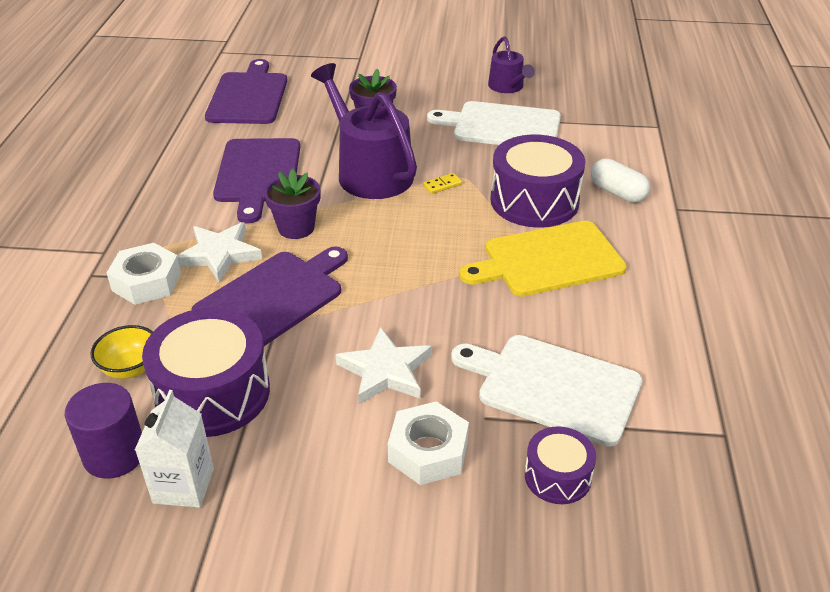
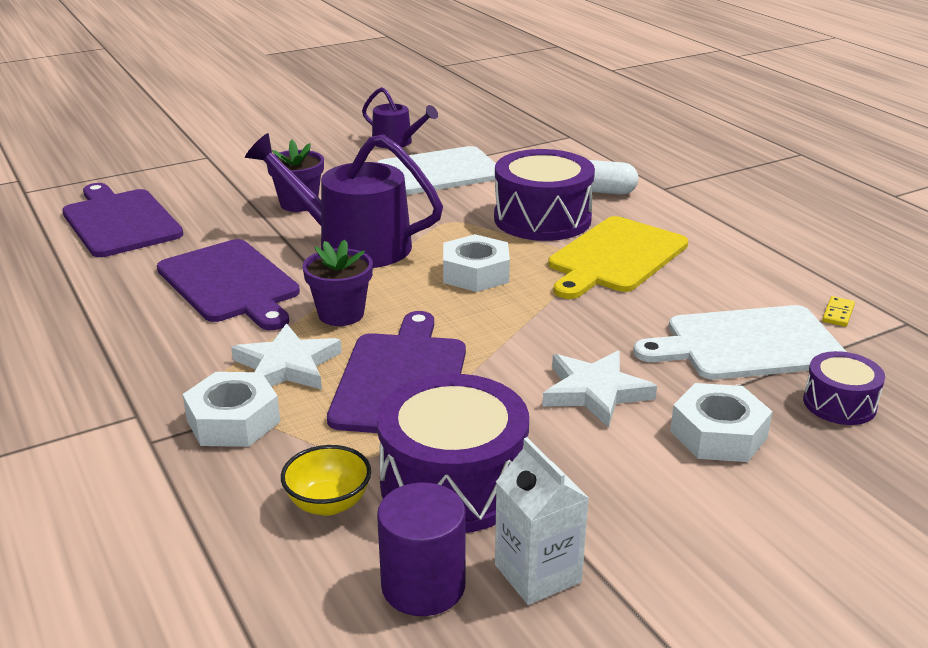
camera: 35 degrees left, 10 degrees down
(424, 231) = (475, 273): none -> white nut
(442, 185) = (441, 233): yellow domino -> yellow domino (838, 313)

